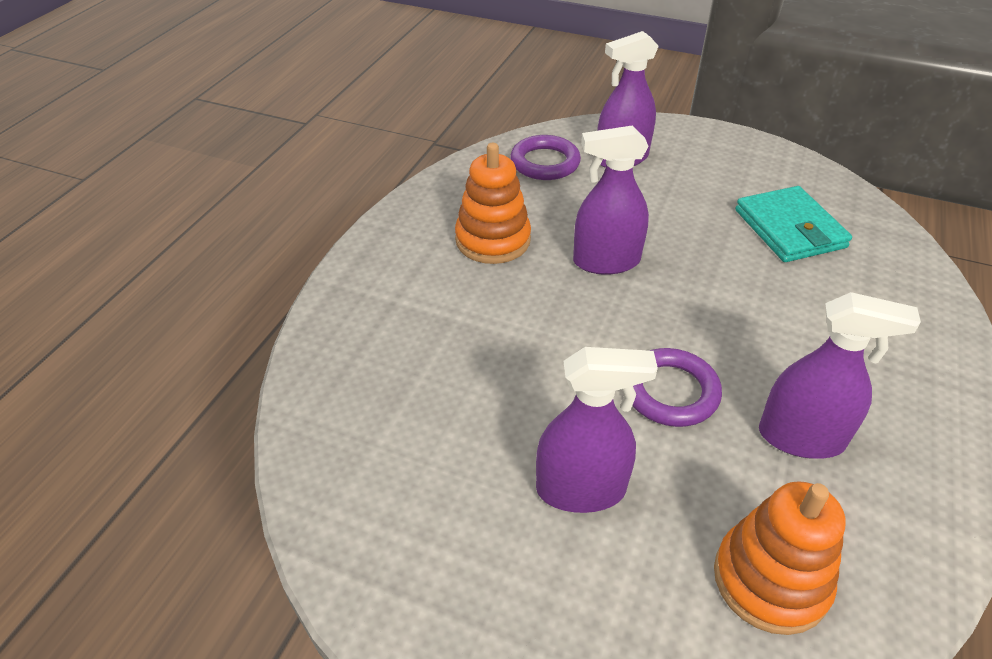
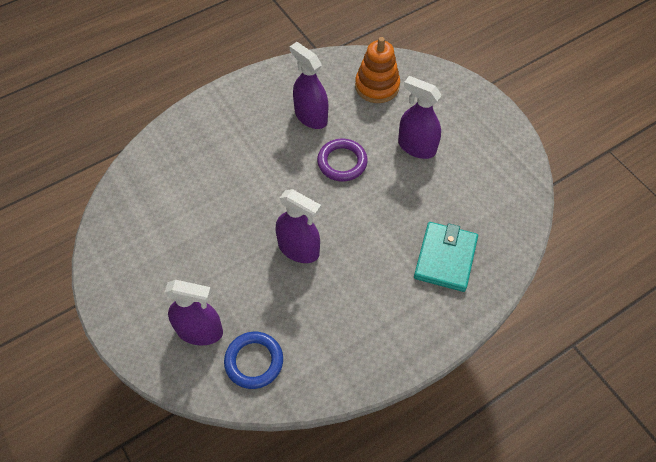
camera: 145 degrees left, 15 degrees up
(493, 240) = (348, 306): orange stacking toy -> none
(545, 163) = (254, 361): purple ring -> blue ring
(789, 229) = (176, 209): turquoise wallet -> turquoise wallet (445, 258)

